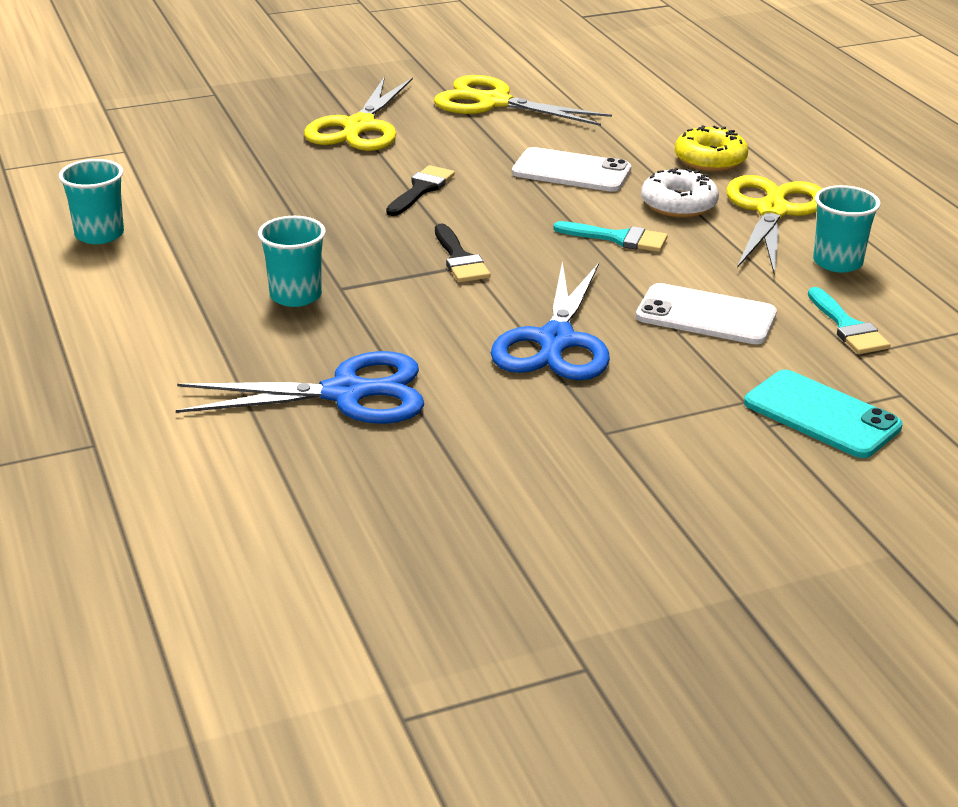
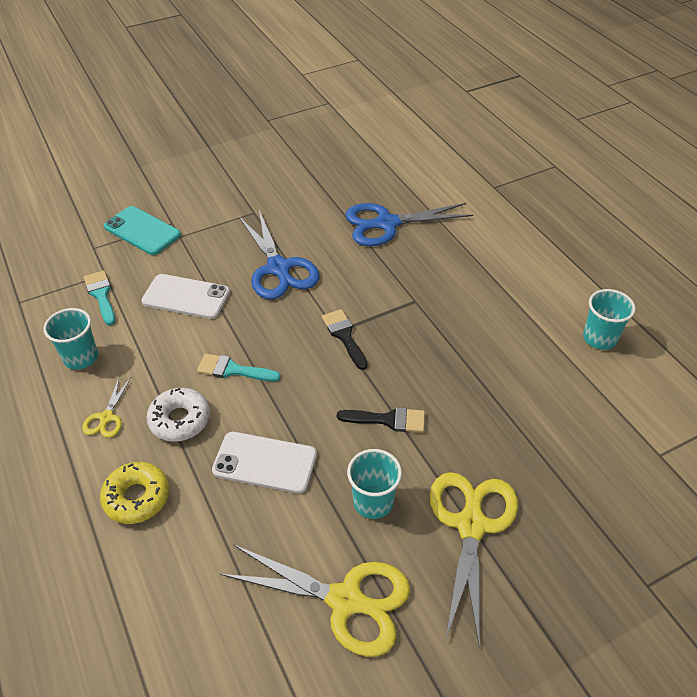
camera: 175 degrees right, 15 degrees up
(295, 296) = (440, 291): turquoise cup -> turquoise cup (373, 502)
(421, 189) = (388, 420): black brush -> black brush turned 105 degrees counterclockwise
(555, 341) = (278, 268): blue scissors -> blue scissors turned 150 degrees clockwise
(772, 211) = (106, 417): yellow scissors -> yellow scissors, size x0.48

